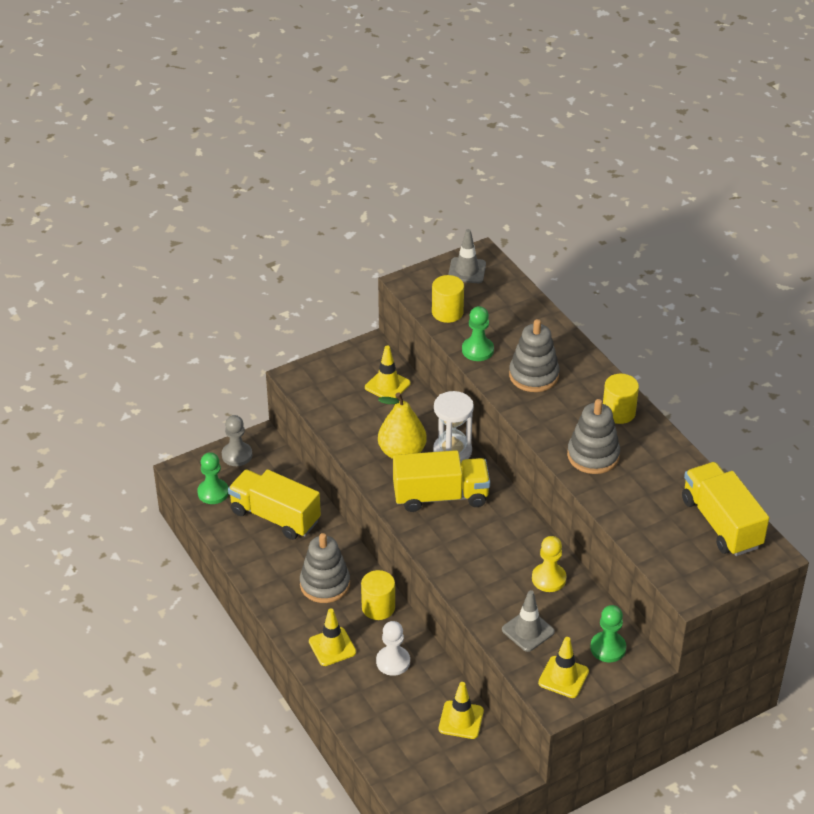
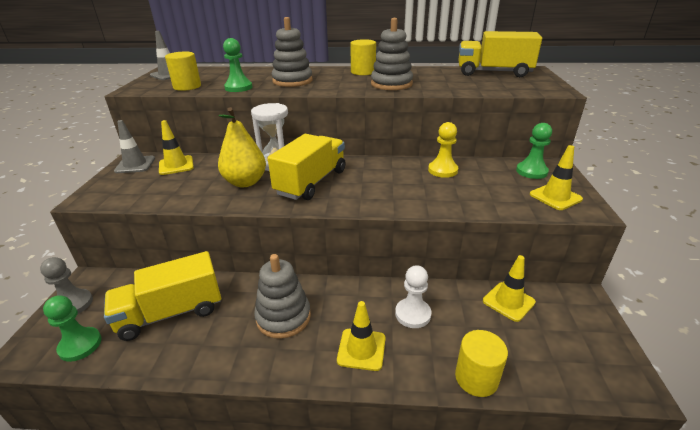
camera: 55 degrees left, 10 degrees down
(378, 607) = (343, 295): yellow cylinder -> yellow cylinder (476, 378)
(528, 631) = (492, 195): grey traffic cone -> grey traffic cone (135, 165)

